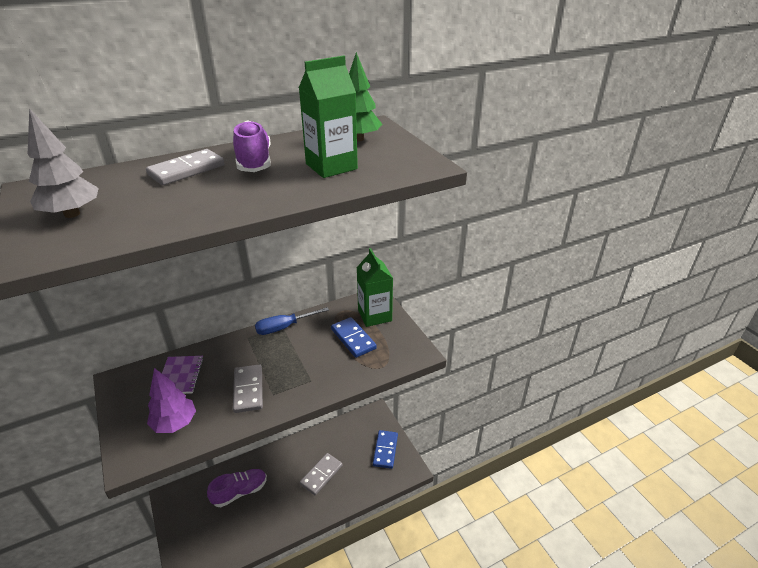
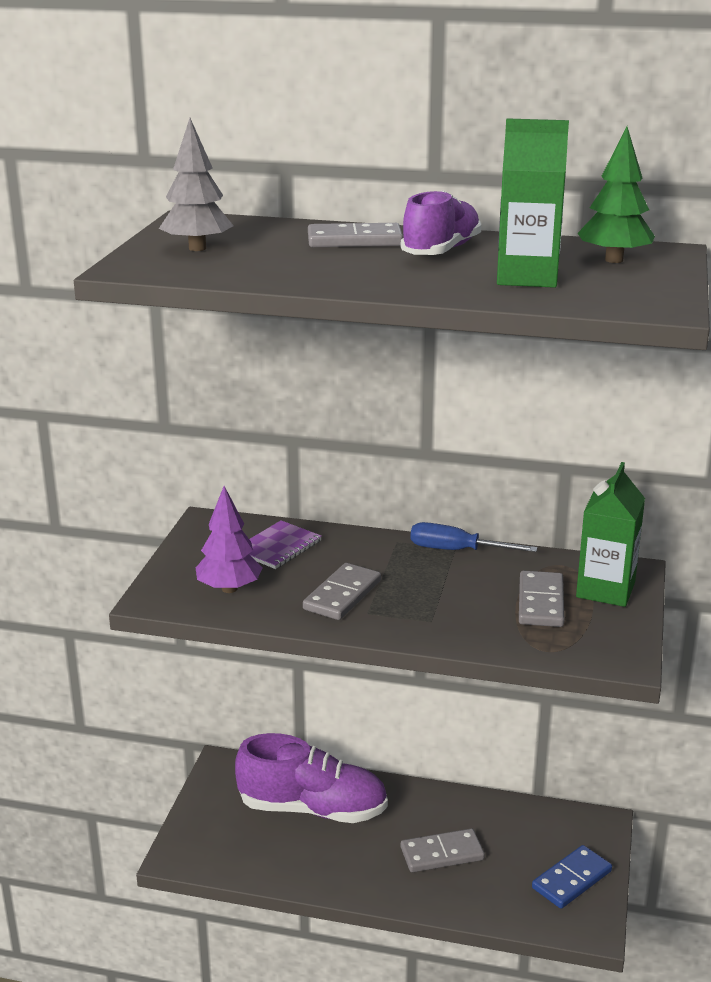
camera: 40 degrees right, 10 degrees down
(240, 492) = (312, 809): purple shoe -> purple shoe, size x1.55
(353, 339) = (541, 602): blue domino -> grey domino

